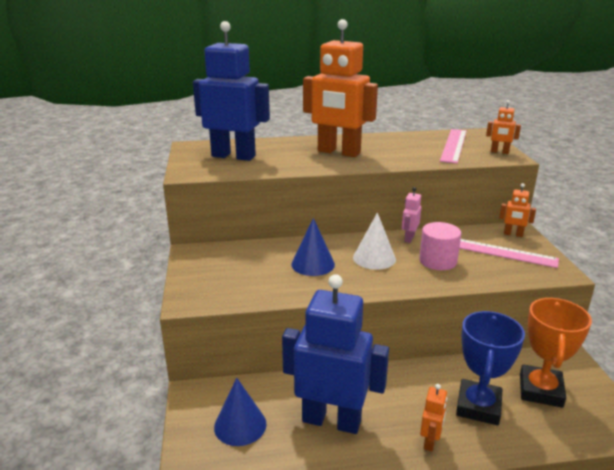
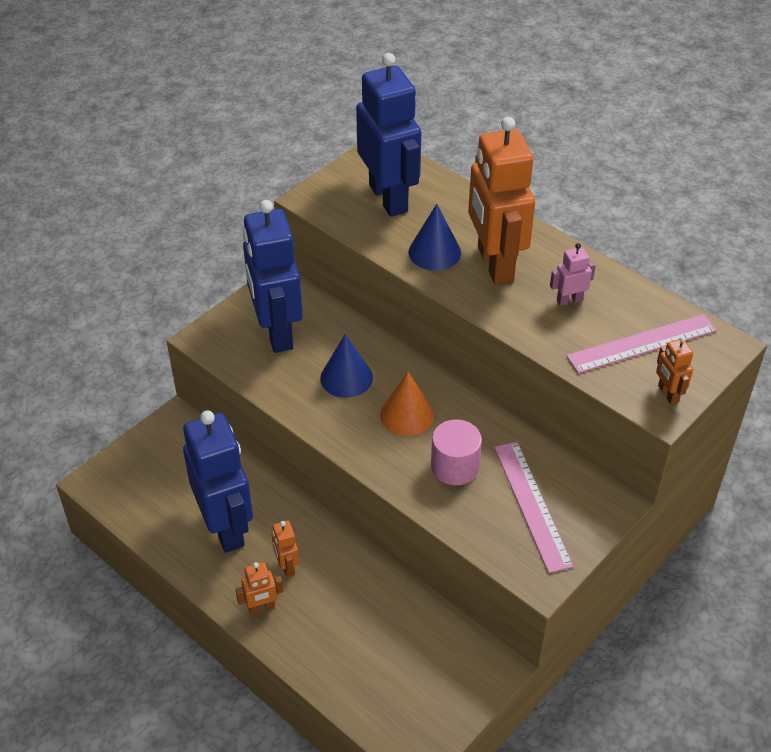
camera: 50 degrees right, 20 degrees up
(232, 271) = (277, 332): none -> blue robot
(240, 425) = (169, 473): blue cone -> blue cone (434, 252)
(374, 258) = (407, 415): white cone -> orange cone
(409, 238) = (481, 419): pink robot -> pink robot (569, 300)
(478, 406) = (340, 622): blue trophy -> none
(513, 234) = (595, 503): orange robot -> orange robot (286, 566)
(540, 390) = (411, 662): orange trophy -> none

